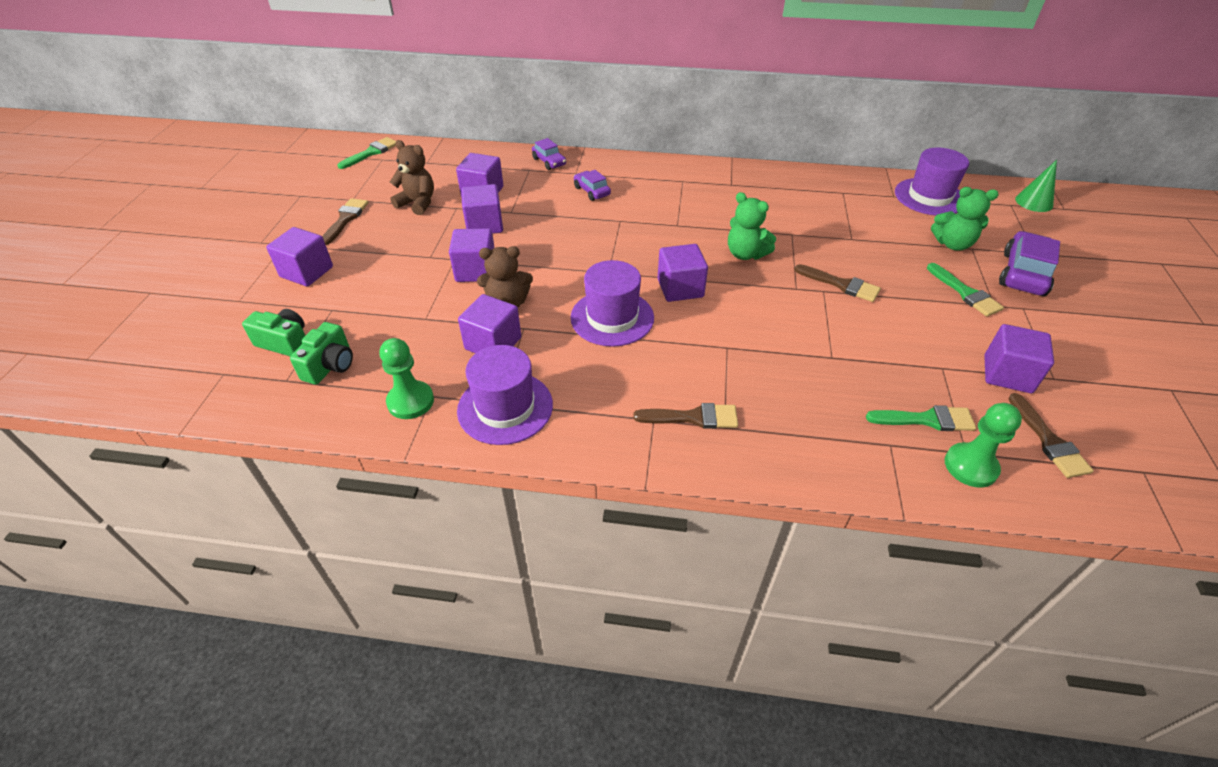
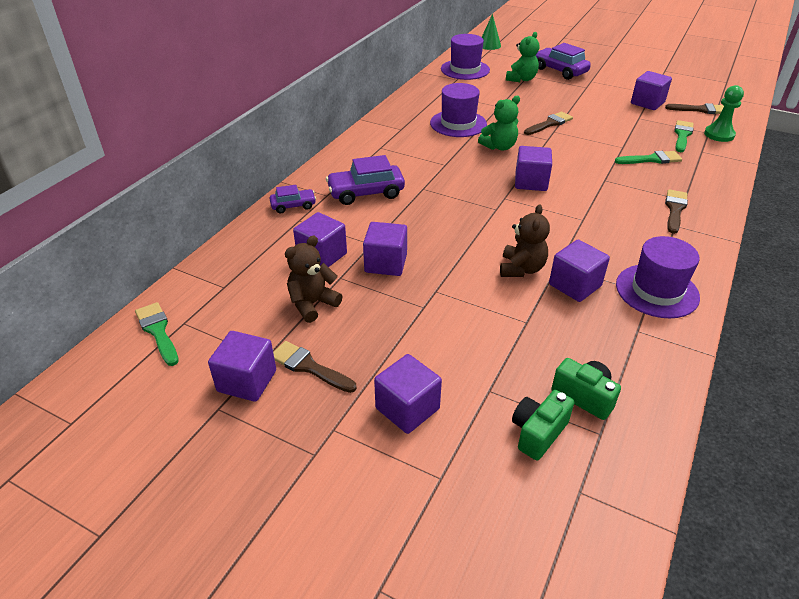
camera: 70 degrees left, 5 degrees down
(410, 401) = (643, 344): green pawn -> none
(476, 270) = (462, 280): purple cube -> purple cube (247, 381)
(592, 191) = (366, 193): purple car -> purple car, size x1.72
(612, 318) = (557, 219): purple hat -> purple hat (458, 124)
(965, 293) = (572, 91): green brush -> green brush (651, 159)

